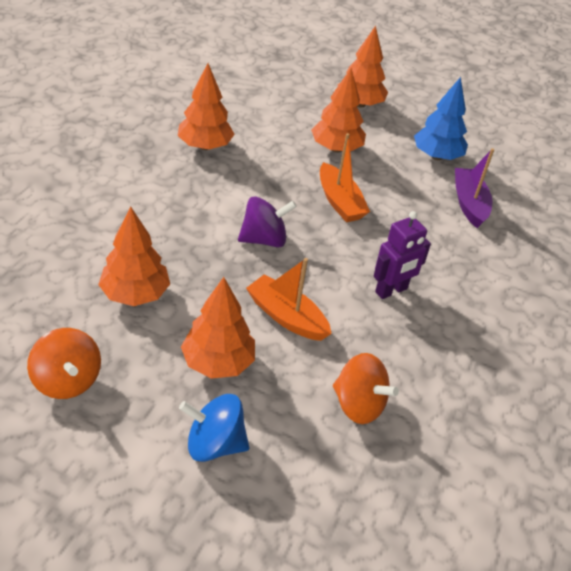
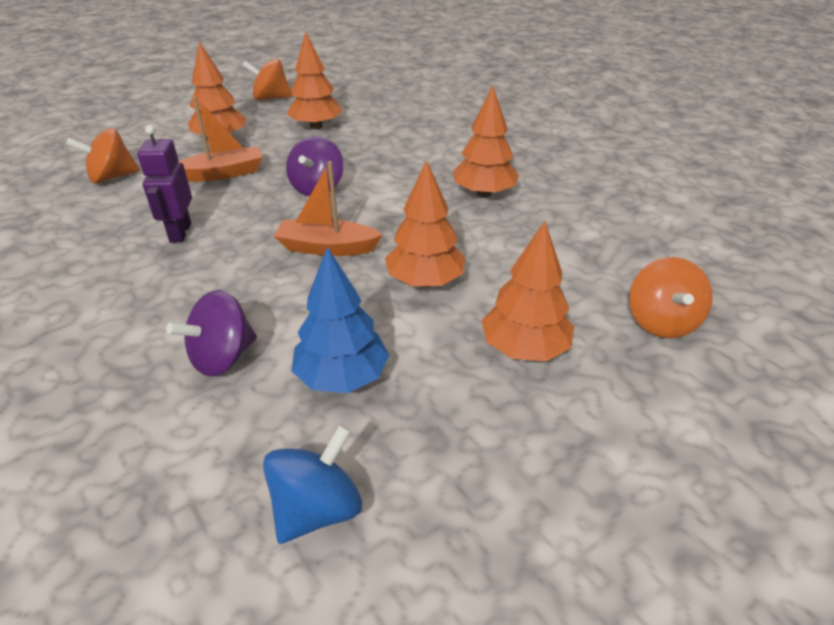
camera: 125 degrees right, 5 degrees down
(214, 444) = (167, 125): blue spinning top -> blue spinning top (317, 509)
(298, 66) = (661, 322): none -> orange spinning top
(469, 203) = (222, 357): purple boat -> purple spinning top

